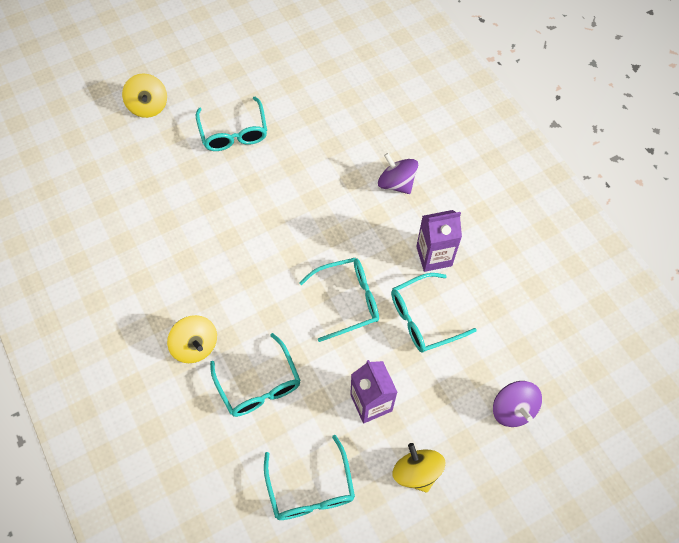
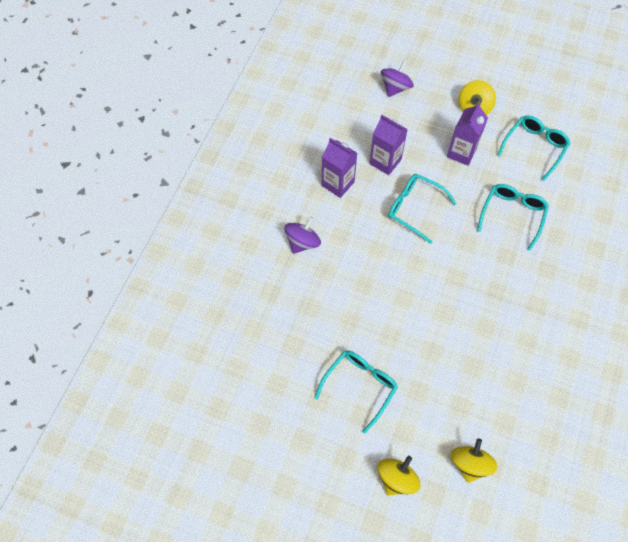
camera: 130 degrees left, 0 degrees up
(195, 346) = (529, 269): yellow spinning top -> yellow spinning top (470, 464)
(396, 183) = (302, 242): purple spinning top -> purple spinning top turned 150 degrees counterclockwise
(423, 318) = (385, 161): turquoise glasses -> purple carton

